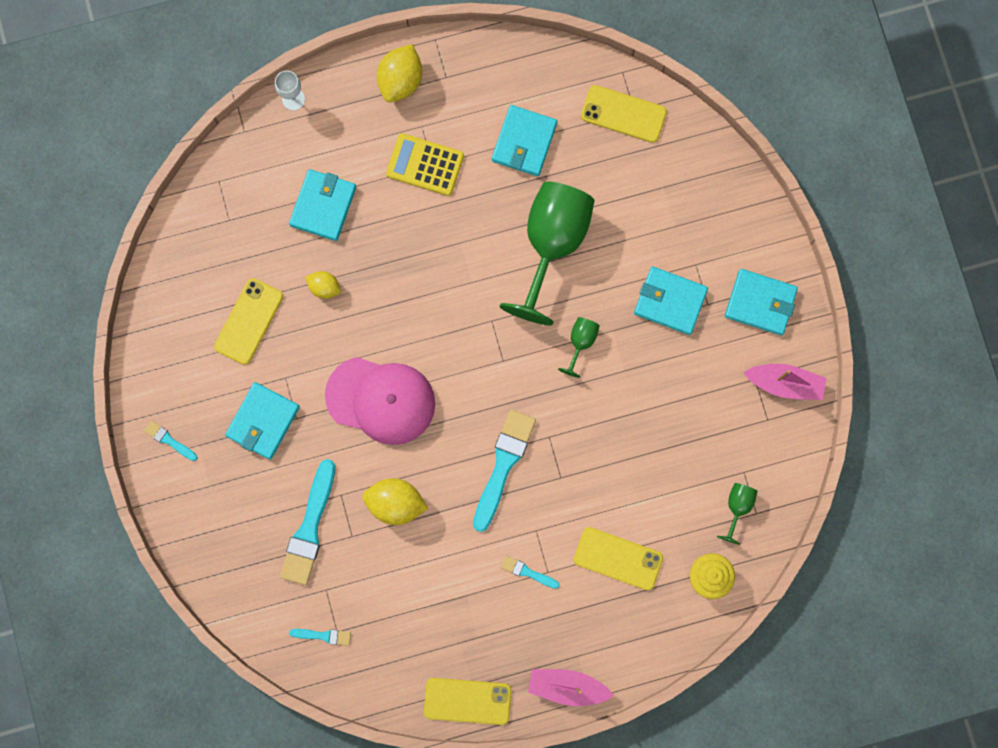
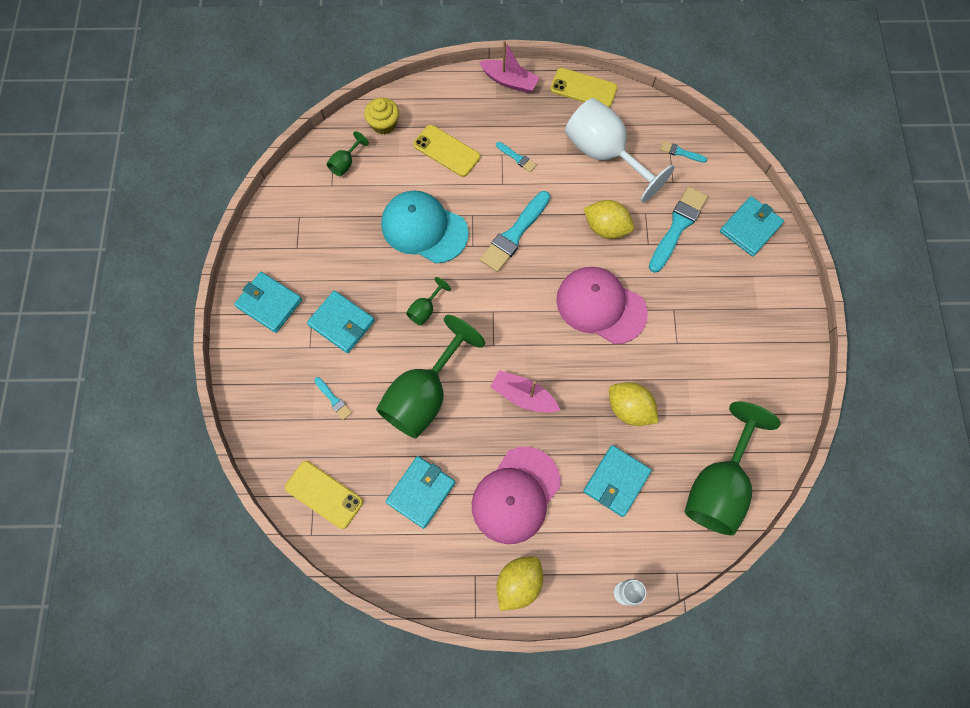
camera: 165 degrees left, 10 degrees down
(169, 440) = (782, 318): turquoise brush -> turquoise brush (333, 399)
(215, 229) = (718, 486): none -> green goblet
(248, 321) = (700, 397): yellow phone -> none
(263, 421) = (701, 313): turquoise wallet -> turquoise wallet (750, 228)
(324, 287) = (629, 409): yellow lemon -> yellow lemon, size x1.68
(419, 607) = (604, 154): none -> white goblet
(425, 165) = (516, 495): yellow calculator -> pink cap
(613, 444) = (424, 228): none -> turquoise cap
(784, 383) = (275, 239): pink boat -> pink boat (523, 396)

